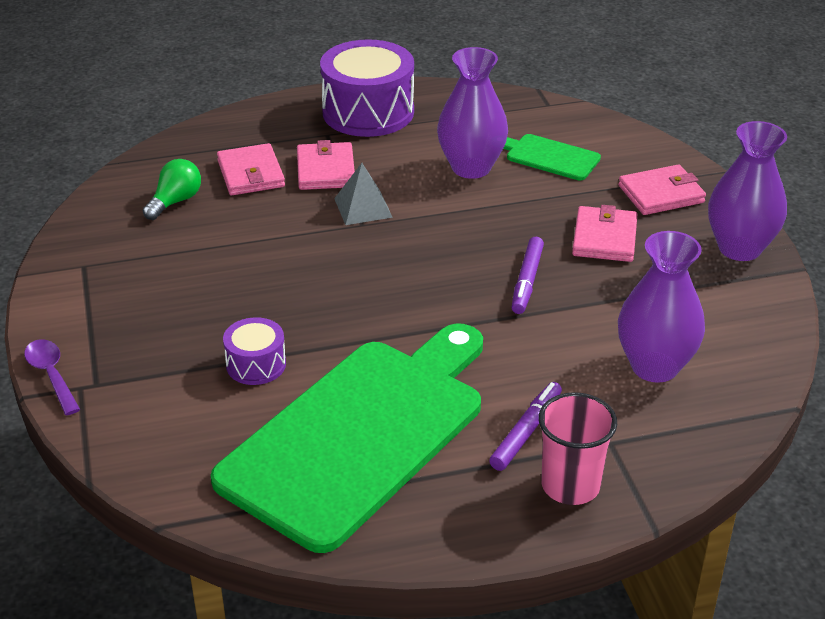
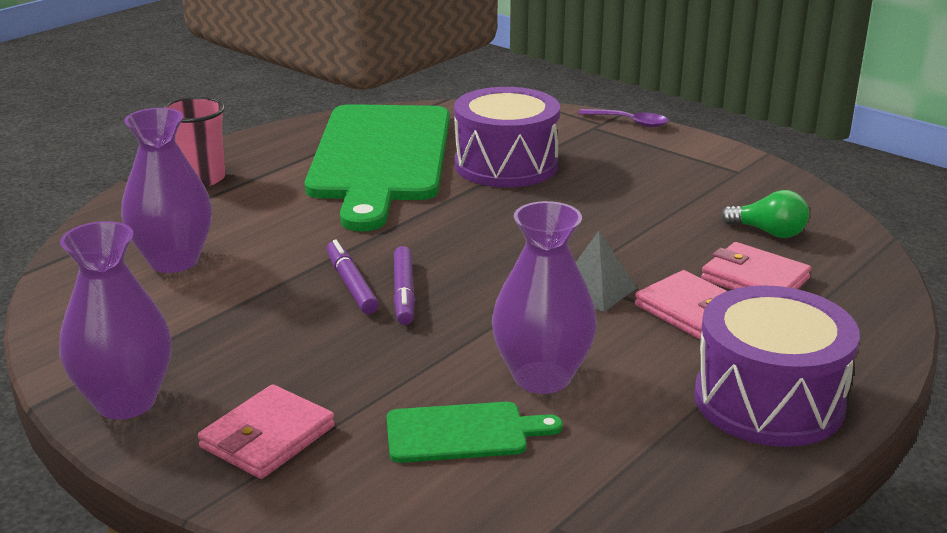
camera: 145 degrees right, 10 degrees down
(175, 201) = (768, 232): green light bulb -> green light bulb turned 60 degrees counterclockwise
(256, 364) = (506, 165): purple drum -> purple drum, size x1.97
(526, 432) = (257, 193): purple marker -> purple marker (403, 293)
(604, 238) = (302, 353): pink wallet -> none

